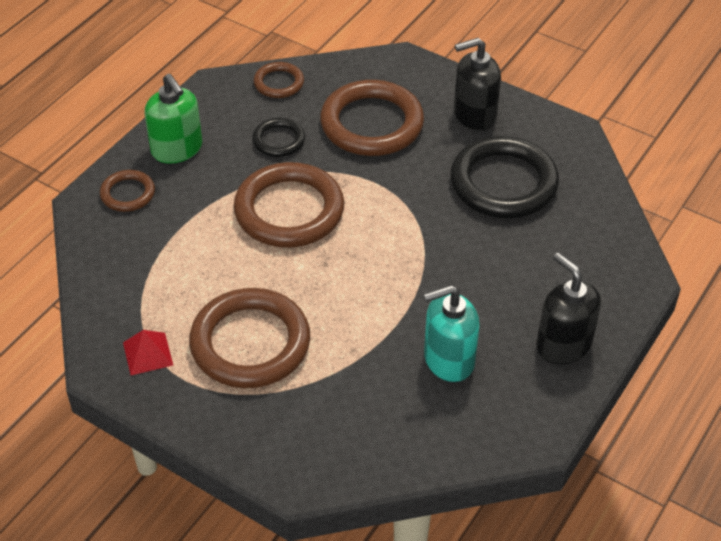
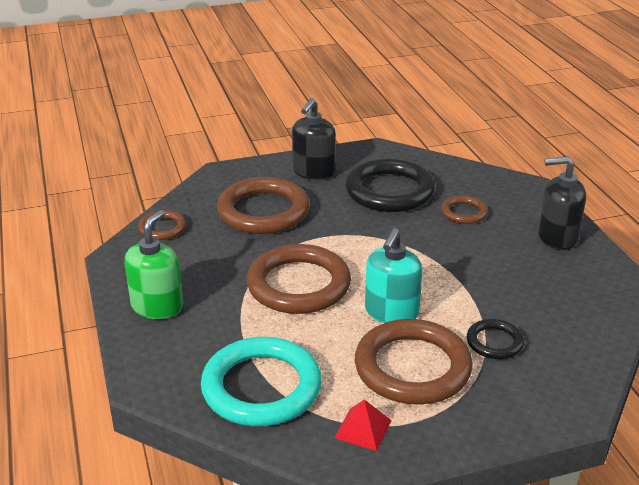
camera: 50 degrees left, 15 degrees down
(128, 193) = (168, 355): brown ring -> brown ring (464, 213)
(140, 267) = (261, 387): none -> turquoise ring
(177, 149) = (157, 306): green soap dispenser -> green soap dispenser turned 75 degrees counterclockwise
(278, 140) = (220, 256): black ring -> black ring (494, 342)
(448, 359) = (524, 286): turquoise soap dispenser -> turquoise soap dispenser (391, 312)

